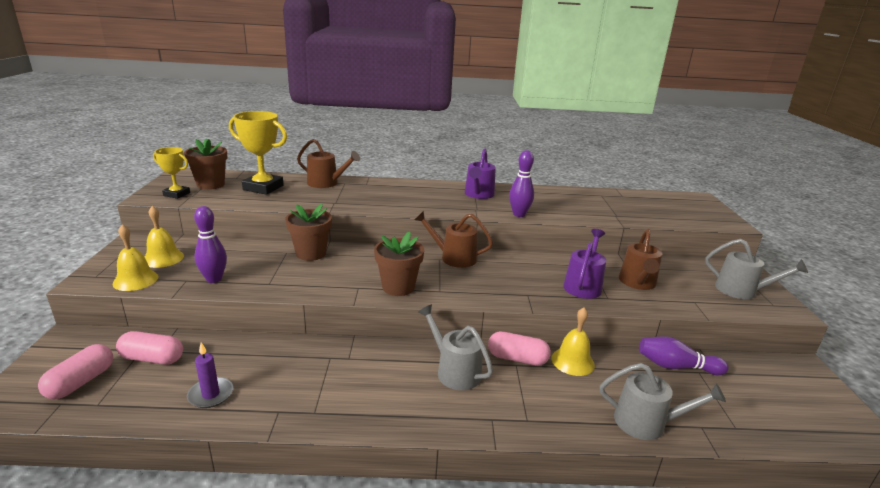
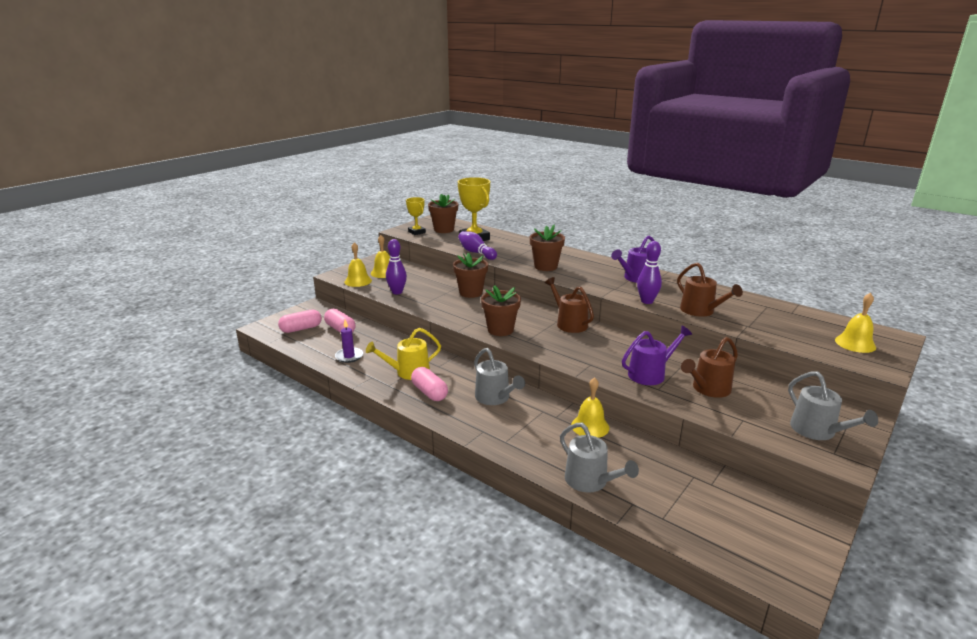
camera: 40 degrees right, 0 degrees up
(320, 382) = (408, 372): none -> yellow watering can
(326, 183) = (522, 244): brown watering can -> brown watering can (700, 311)
(383, 202) = (546, 266): none -> brown flower pot
(454, 371) = (495, 398): grey watering can -> grey watering can turned 150 degrees clockwise
(517, 358) = (549, 408): pink capsule -> pink capsule (429, 392)
(676, 366) = (677, 465): purple bowling pin -> purple bowling pin (476, 253)
(691, 210) = (855, 343): none -> yellow bell

